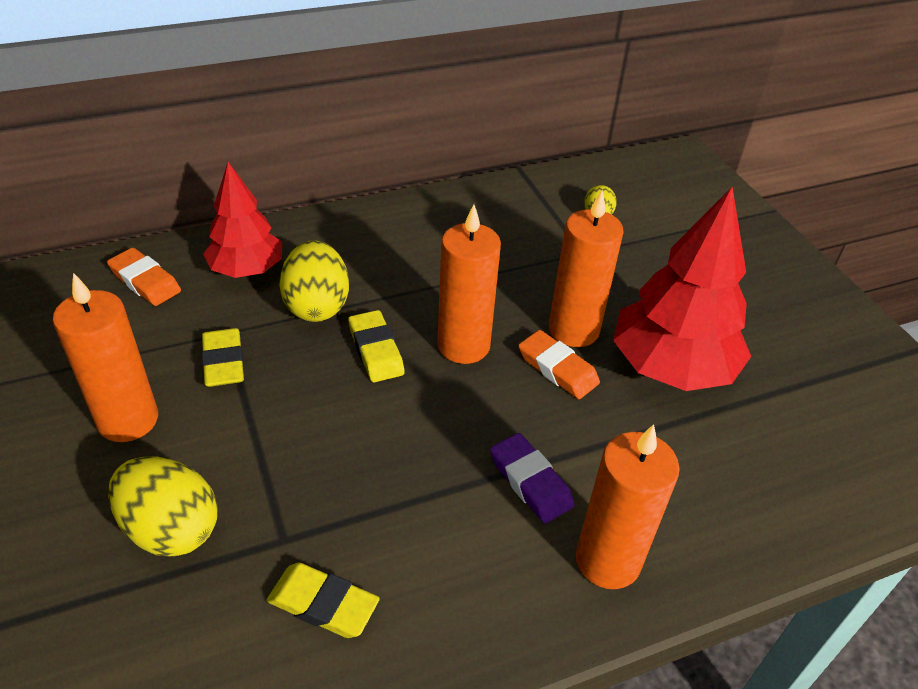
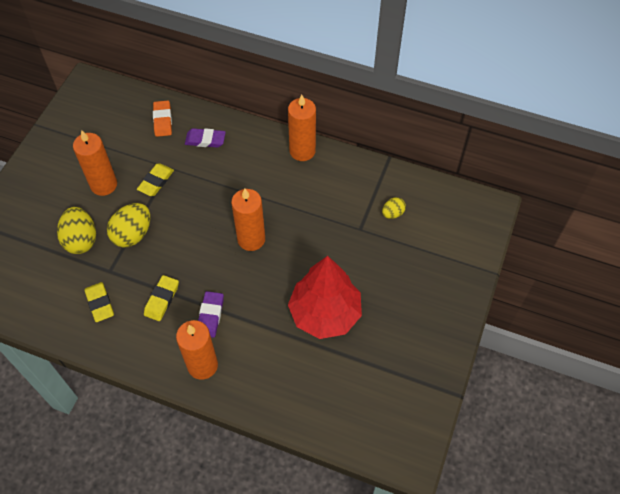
camera: 45 degrees right, 15 degrees up
(247, 270) = (205, 140): red tree -> purple eraser
(317, 305) = (214, 178): yellow egg -> yellow egg (133, 234)
(376, 350) = (215, 216): yellow eraser -> yellow eraser (162, 299)
(557, 369) = (276, 278): orange eraser -> none
(573, 330) = (305, 265): orange candle -> orange candle (302, 151)

